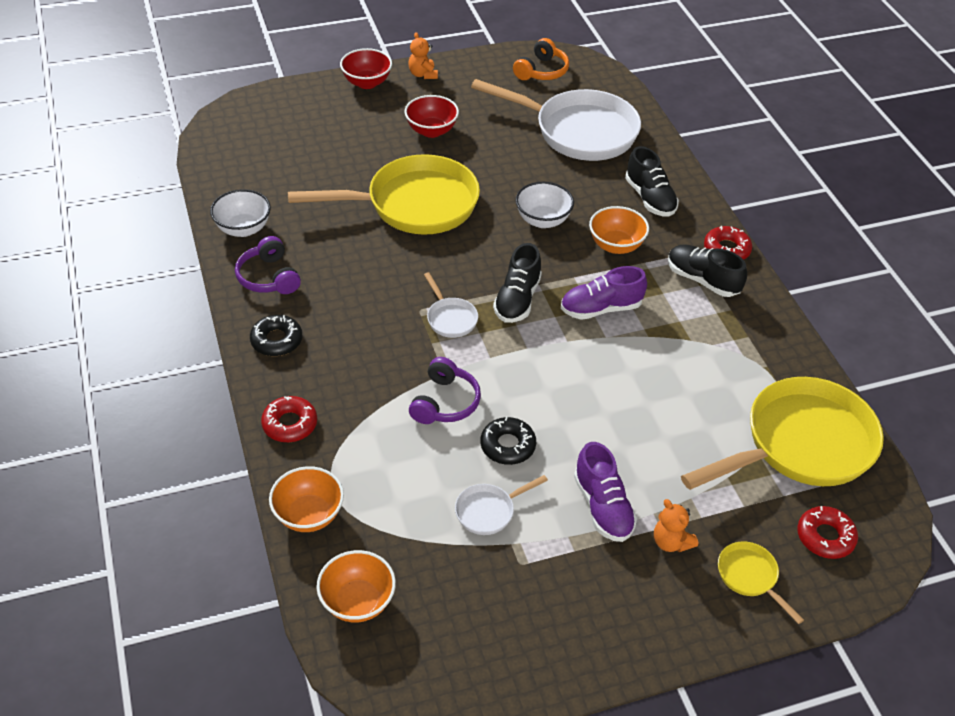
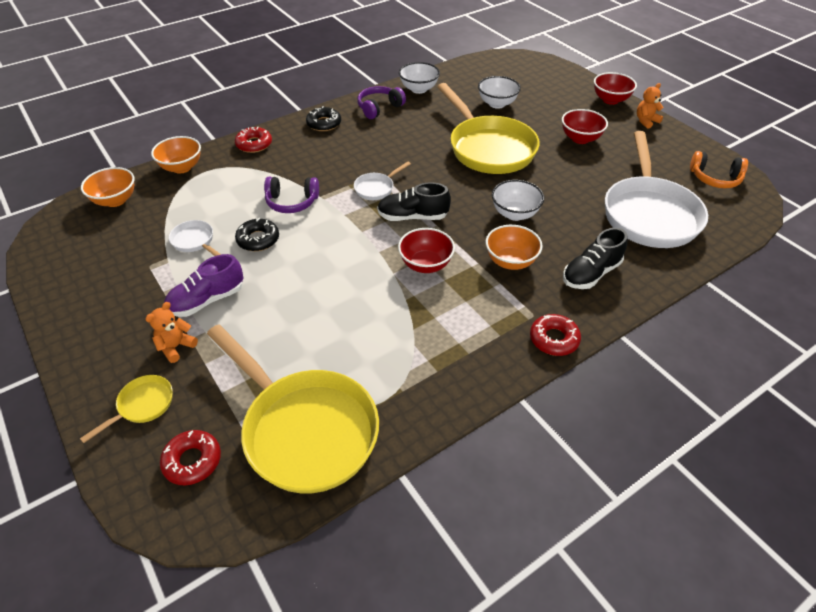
camera: 75 degrees right, 0 degrees up
(322, 170) = (497, 104): none -> white bowl
(601, 308) = (425, 264): purple shoe -> red bowl
(702, 280) = (498, 326): black shoe -> none

